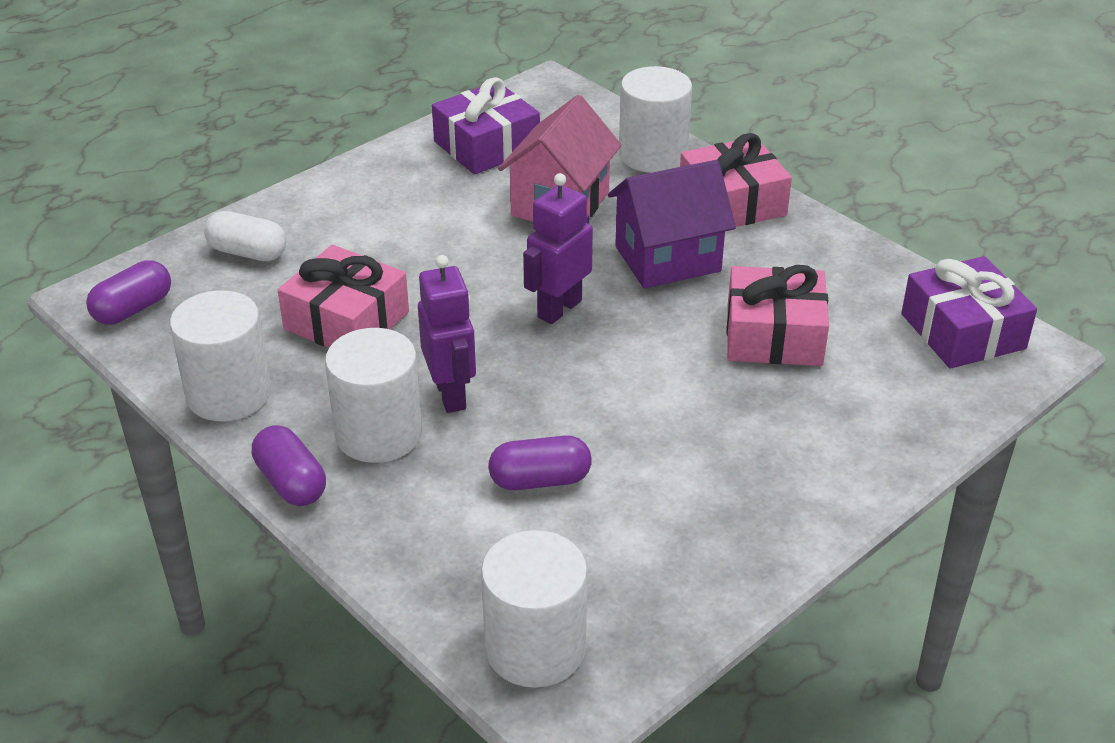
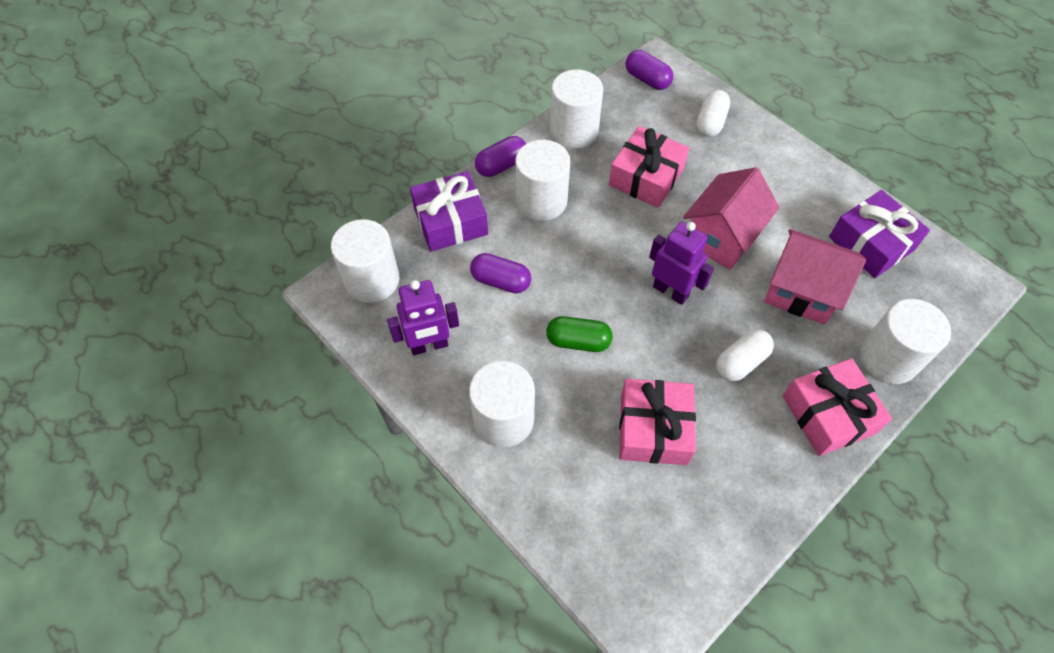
camera: 90 degrees right, 20 degrees up
(451, 394) = (578, 234): purple robot -> purple robot (429, 346)
(468, 259) = (721, 237): none -> pink house
(540, 480) = (501, 281): purple capsule -> purple capsule turned 60 degrees counterclockwise
(646, 398) = (578, 341): none -> green capsule
(667, 259) = (740, 362): purple house -> white capsule
(782, 474) = (503, 419): none -> white cylinder
(962, 331) = (672, 578): purple gift -> purple gift (450, 221)

